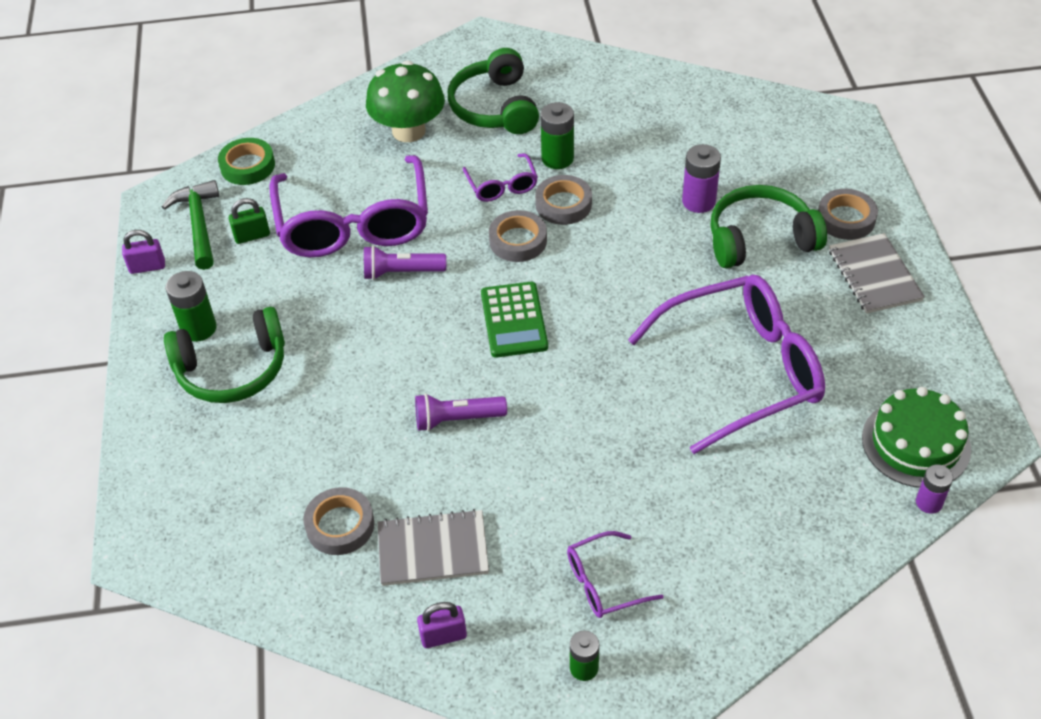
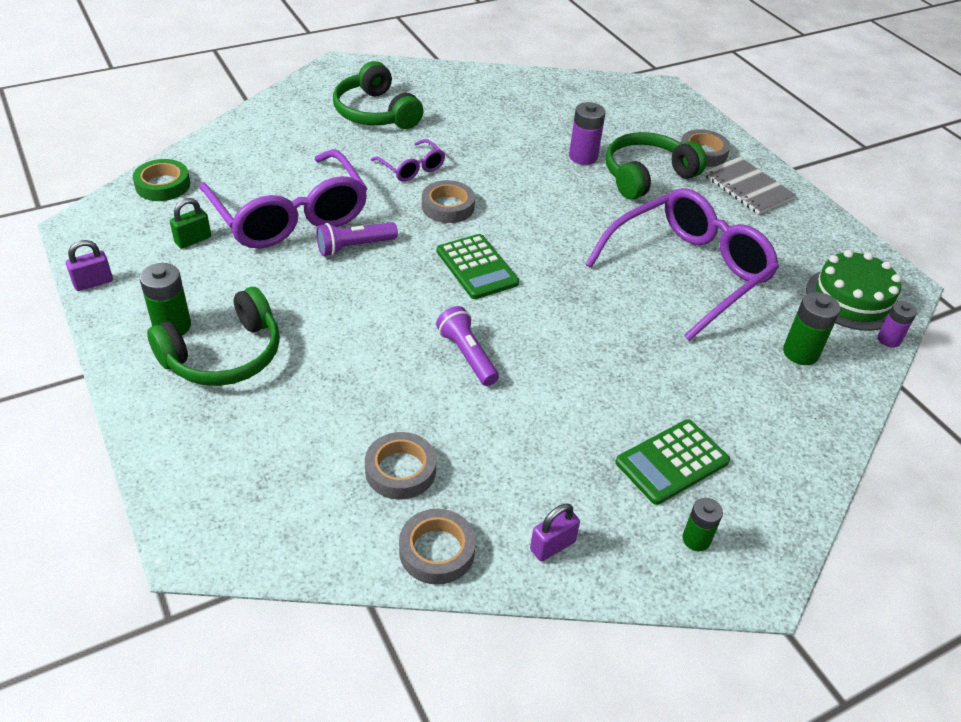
camera: 25 degrees left, 5 degrees down
(199, 224) = (133, 239): green hammer -> none
(408, 131) = (306, 139): green mushroom -> none
(433, 550) = (502, 471): grey notebook -> none
(457, 419) = (467, 355): purple flashlight -> purple flashlight turned 90 degrees clockwise
(557, 158) = (449, 142): green battery -> green battery (800, 353)
(563, 204) = (473, 174): grey tape -> grey tape (437, 551)
(603, 583) = (672, 462): purple glasses -> green calculator

